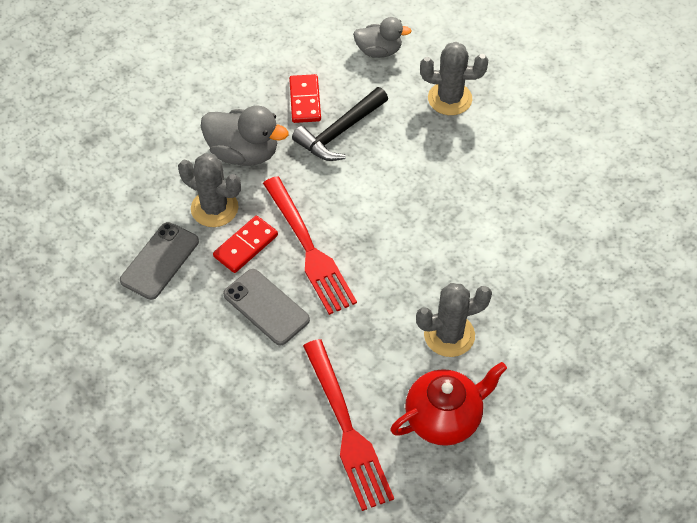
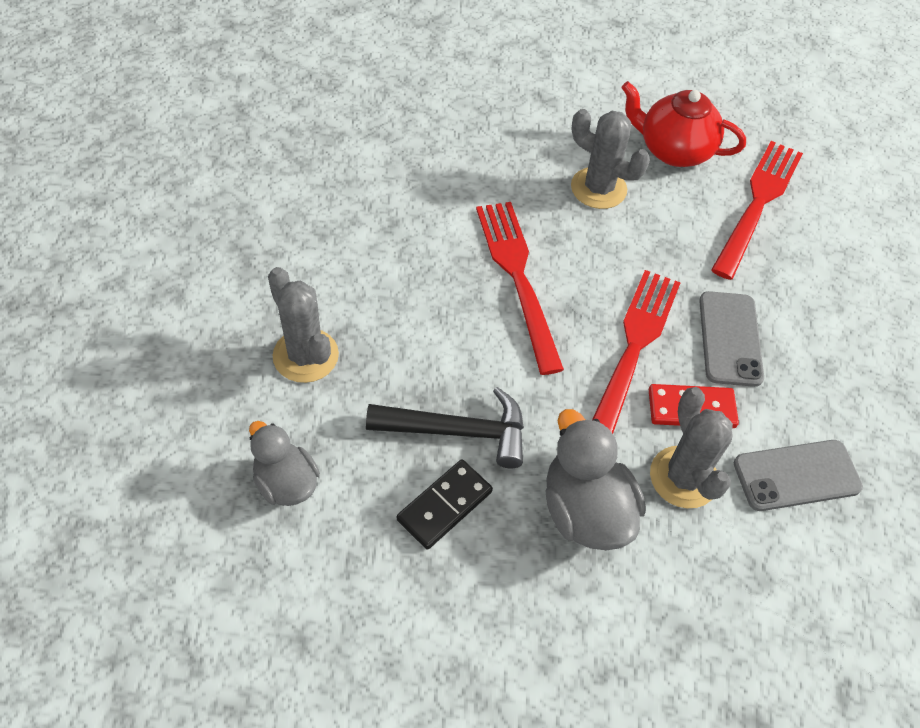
camera: 135 degrees left, 0 degrees up
(305, 100) = (445, 506): red domino -> black domino
(415, 230) = (518, 278): none -> red fork

